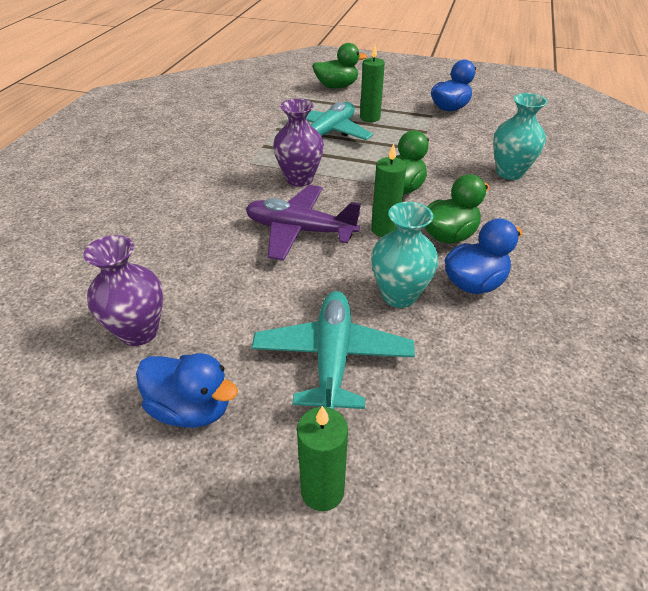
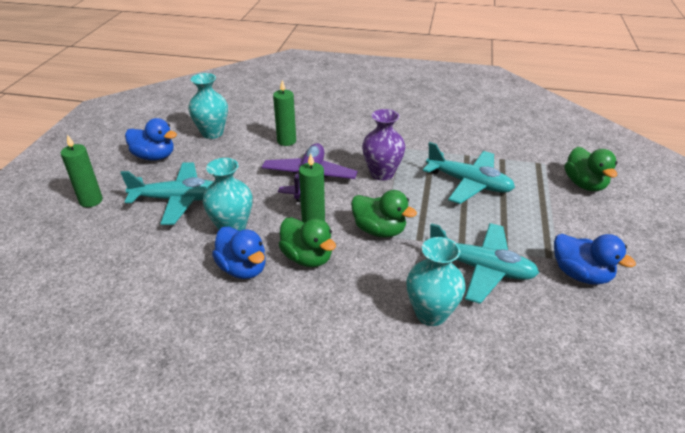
camera: 85 degrees right, 5 degrees down
(139, 331) = (212, 133): purple vase -> turquoise vase
(191, 408) = (154, 156): blue duck -> blue duck turned 90 degrees counterclockwise
(370, 118) = (518, 209): green candle -> green candle (286, 141)
(450, 144) = (481, 268): none -> turquoise plane

